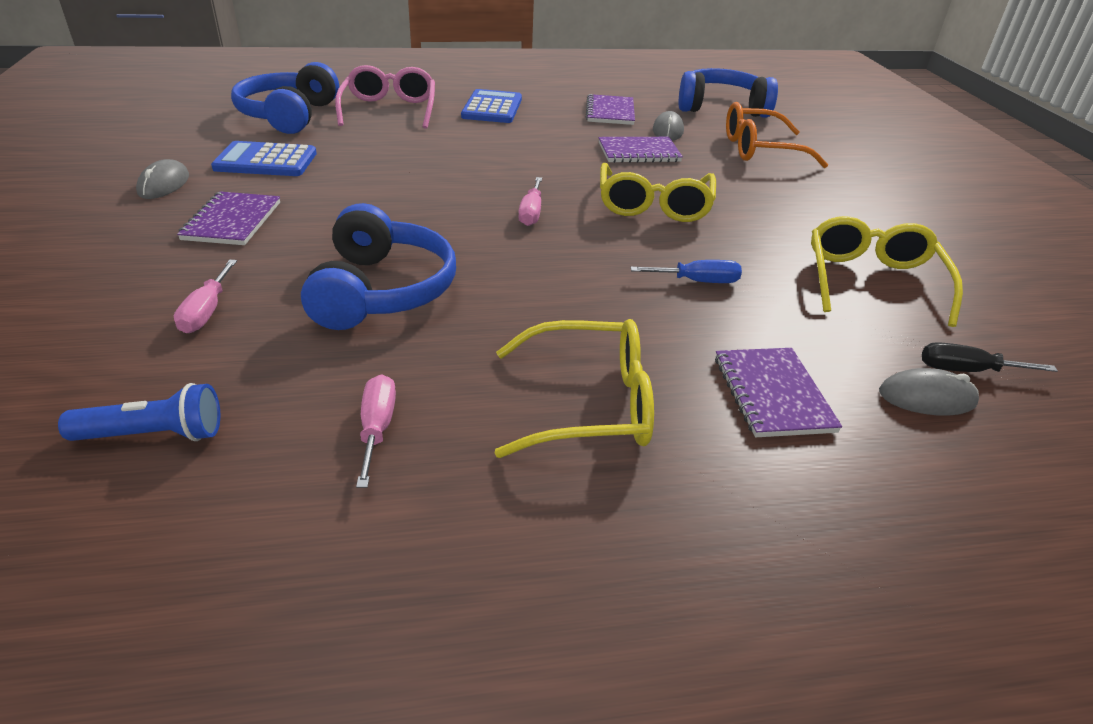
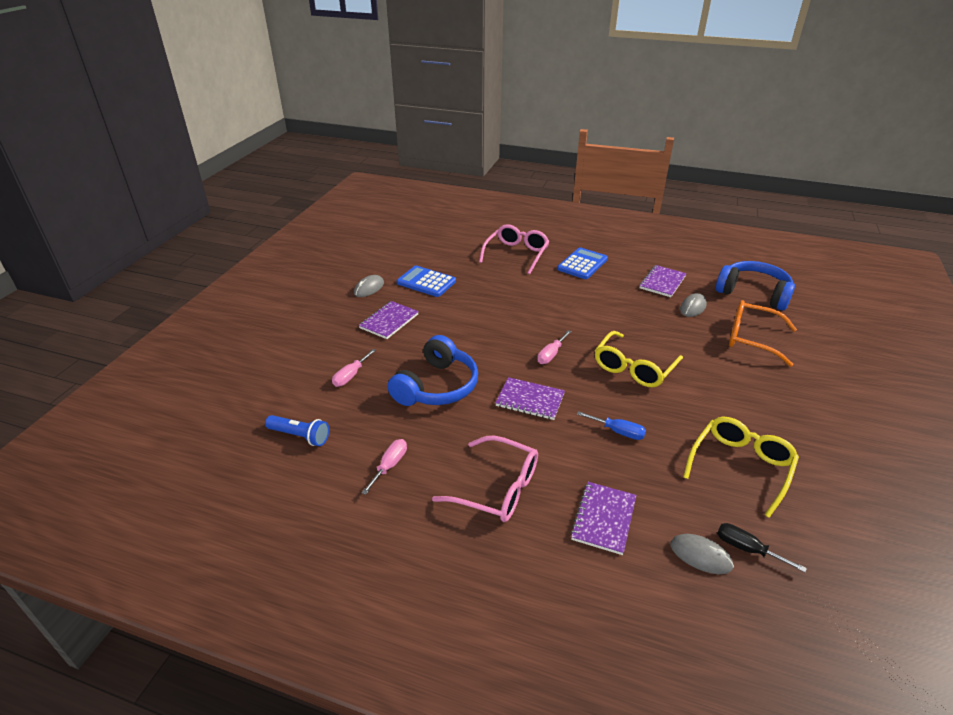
camera: 30 degrees right, 0 degrees up
(289, 115) = (456, 249): blue headphones -> none
(589, 404) = (497, 488): yellow glasses -> pink glasses
(639, 152) = (656, 322): purple notebook -> purple notebook (530, 400)

